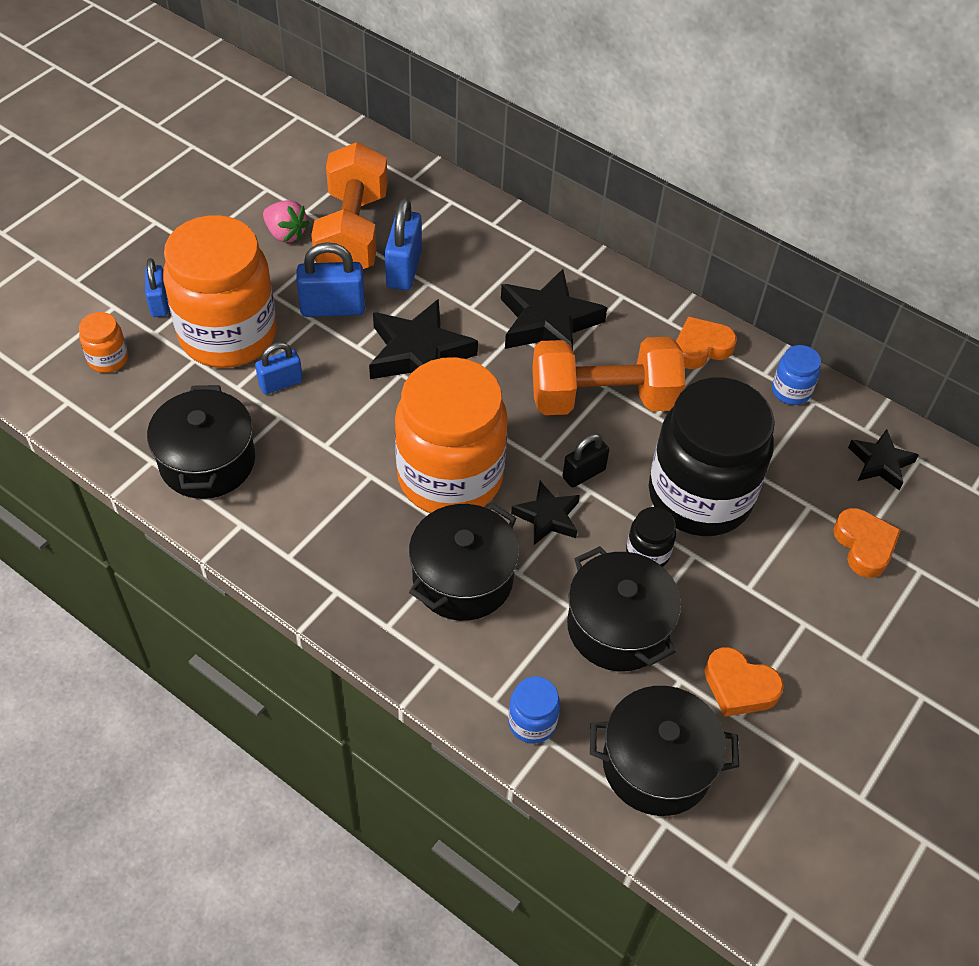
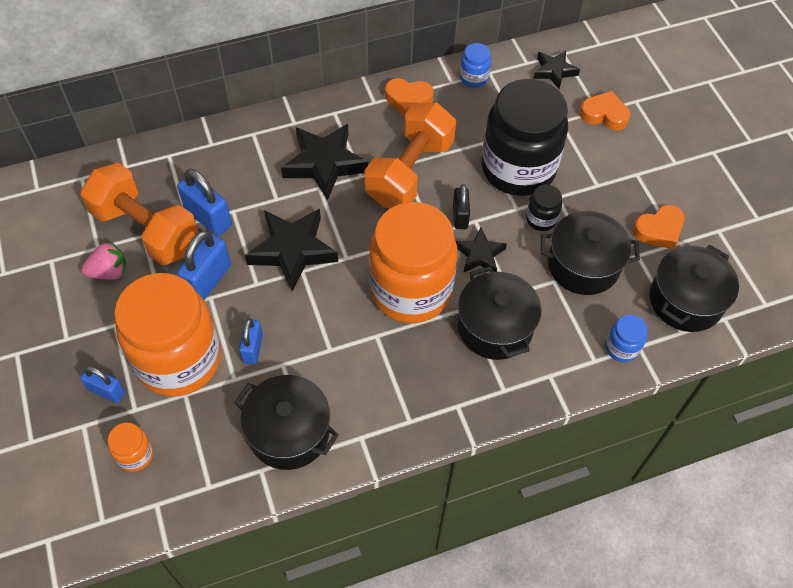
camera: 55 degrees left, 5 degrees up
(701, 348) = (408, 99): orange heart -> orange heart turned 90 degrees counterclockwise

